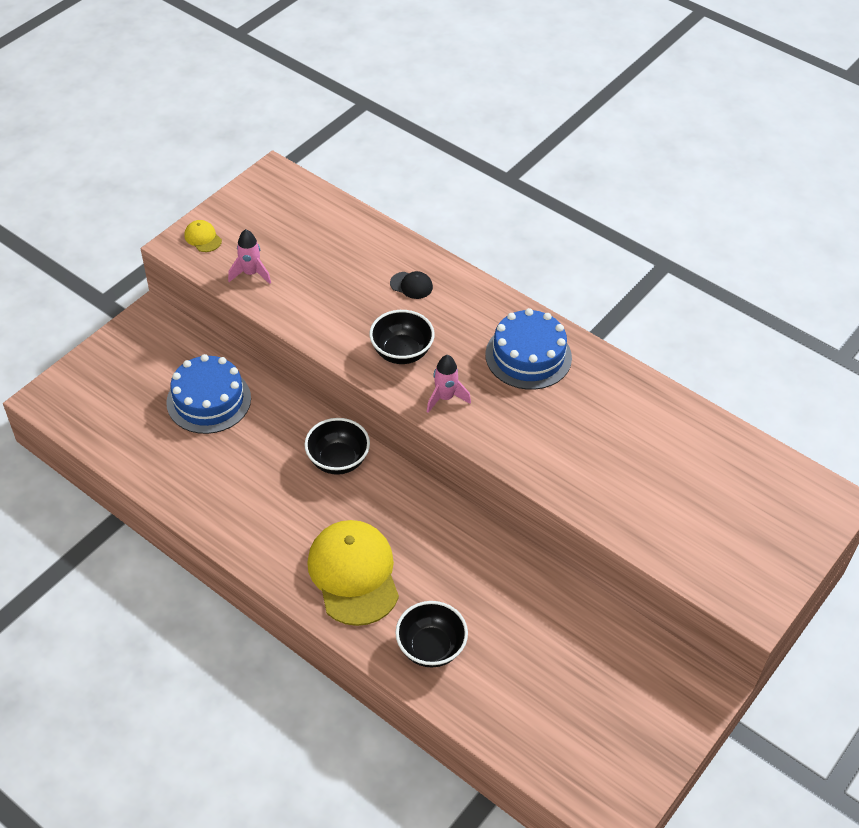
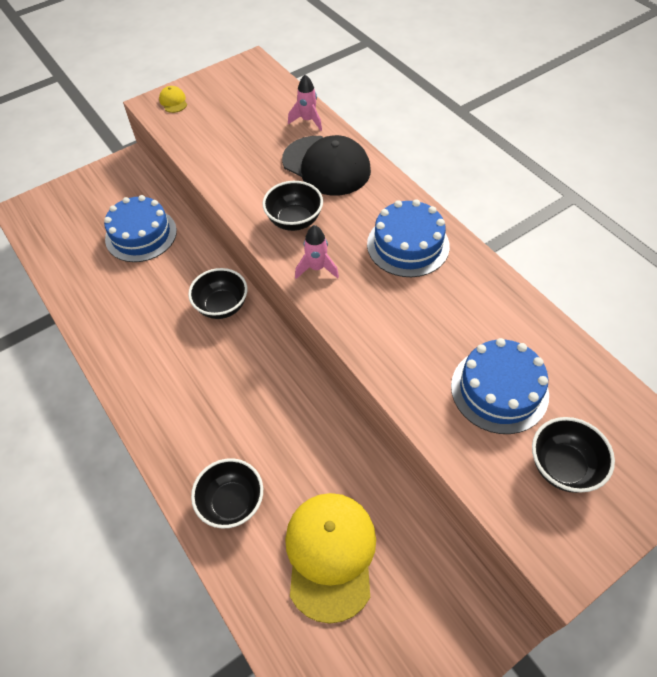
camera: 20 degrees right, 5 degrees up
(251, 273) = (197, 134): pink rocket -> pink rocket (308, 120)
(353, 574) = (192, 412): yellow cap -> yellow cap (330, 555)
(411, 285) = (326, 166): black cap -> black cap, size x2.40
(660, 477) = (499, 390): none -> blue cake
(734, 531) = (563, 466): none -> black bowl

